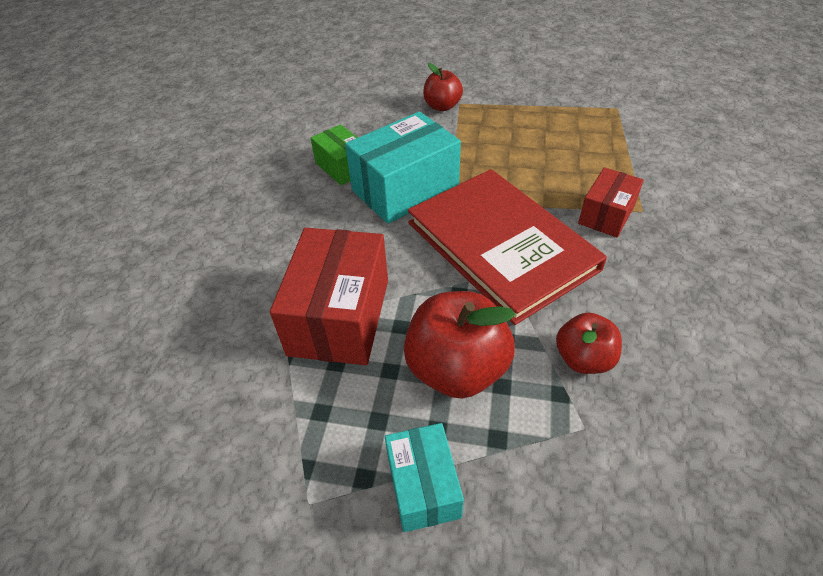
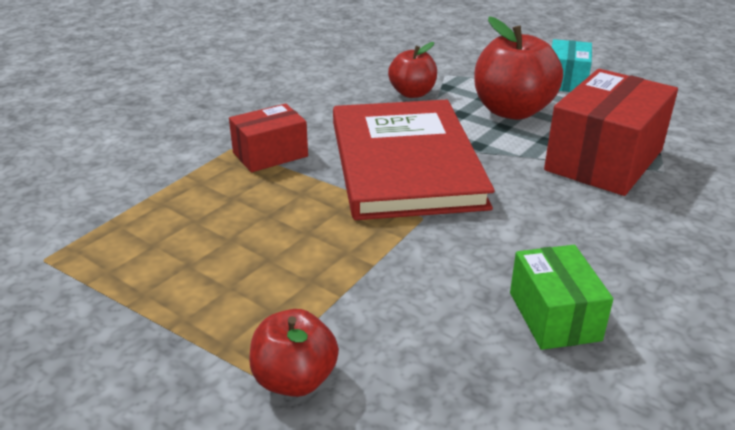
camera: 155 degrees left, 15 degrees down
(405, 189) = (471, 249): turquoise box -> none

